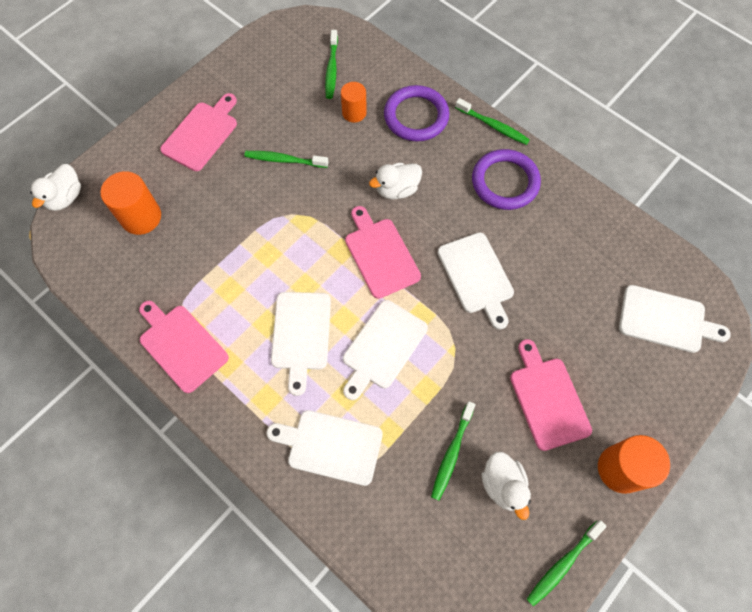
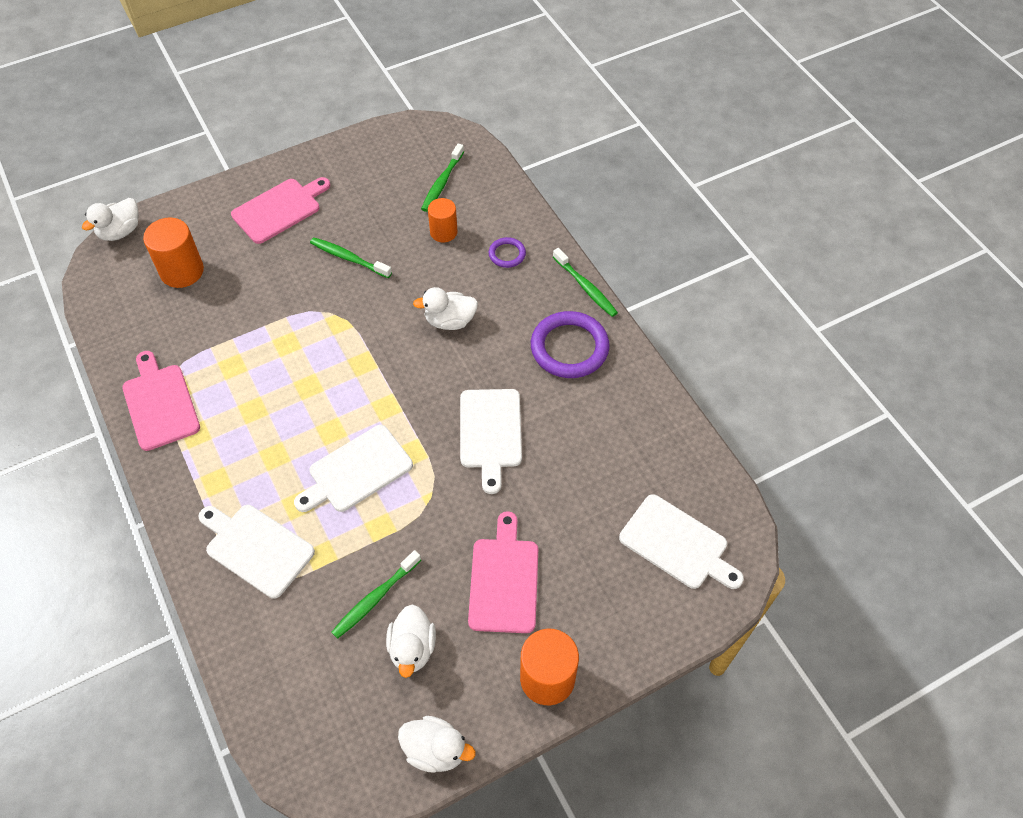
camera: 20 degrees right, 10 degrees down
(301, 335) = (281, 432): white cutting board -> none
(380, 254) = (400, 380): pink cutting board -> none
(416, 116) = (507, 254): purple ring -> purple ring, size x0.50
(563, 564) = (435, 750): green toothbrush -> white duck

